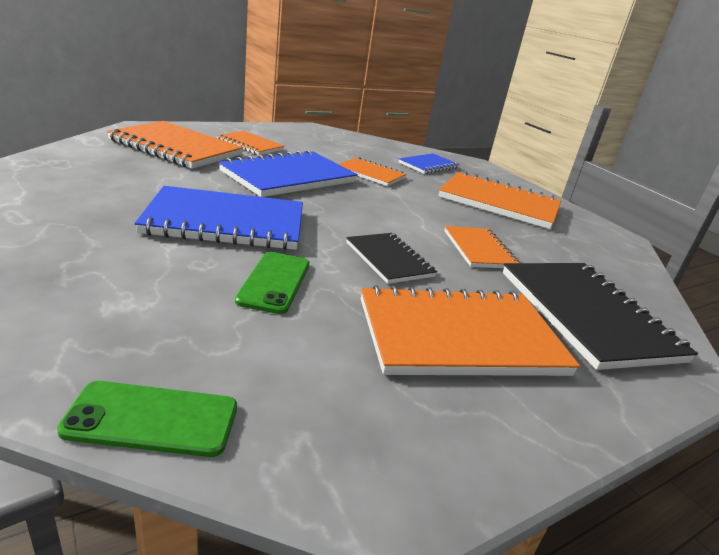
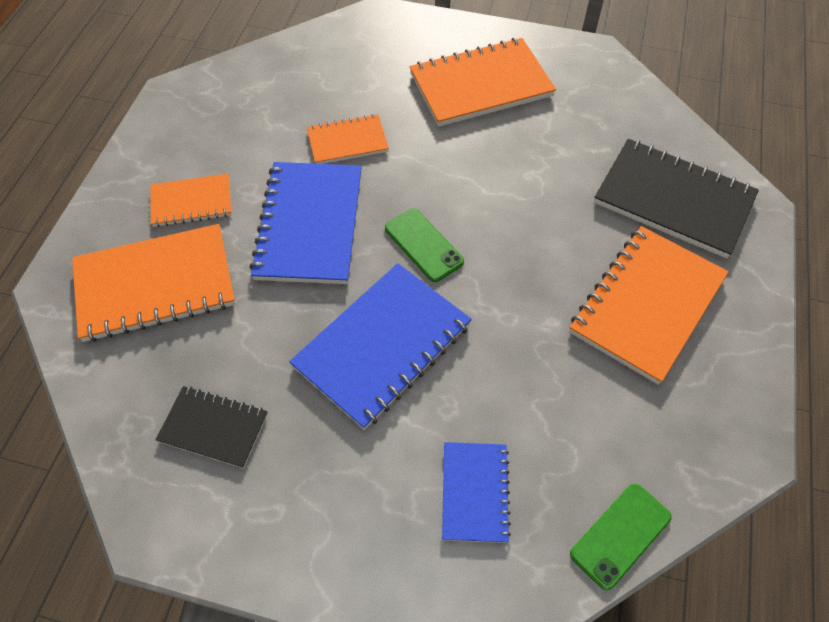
camera: 40 degrees left, 30 degrees up
(274, 282) = (508, 373): green phone -> green phone (423, 245)
(389, 259) = (524, 266): black notebook -> black notebook (214, 427)
(428, 165) = (359, 67): blue notebook -> blue notebook (475, 492)
(479, 249) = (549, 184): orange notebook -> none

